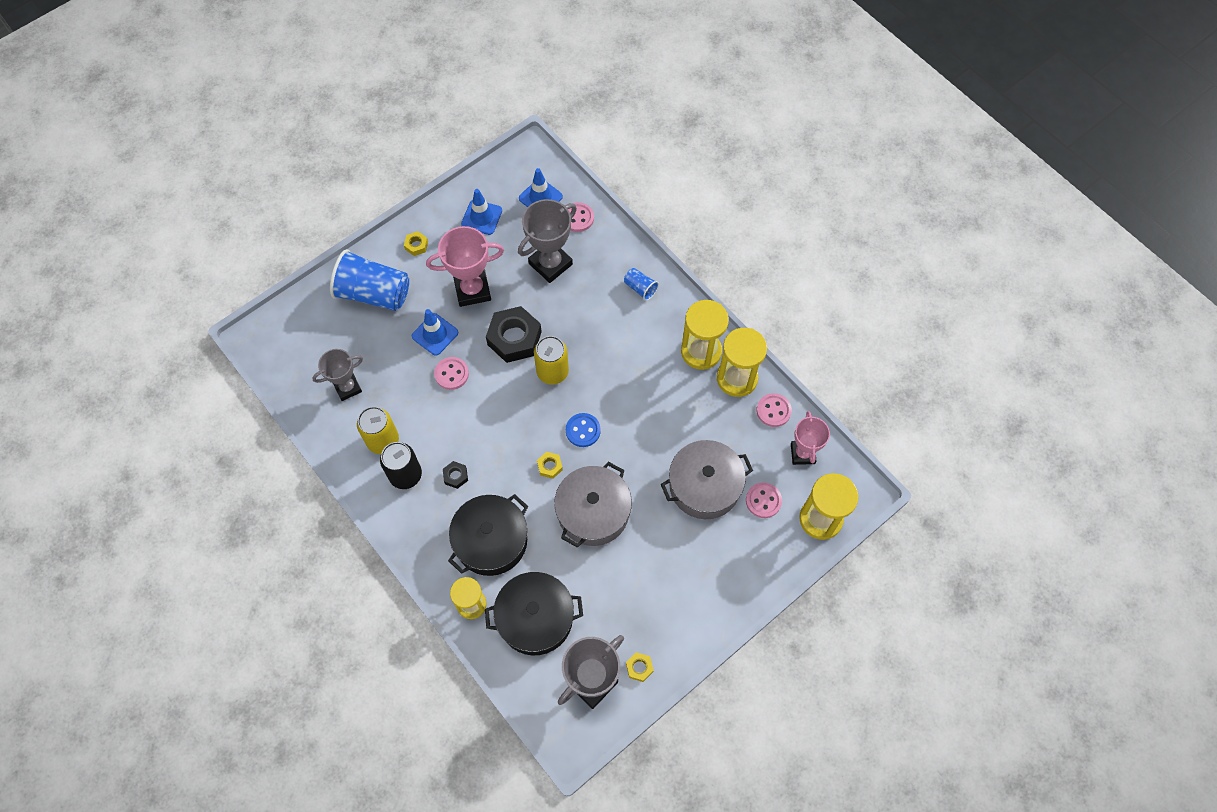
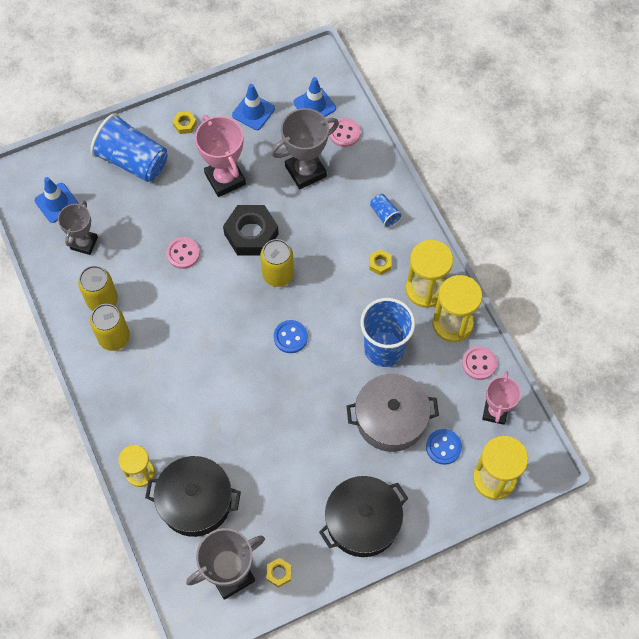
camera: 15 degrees right, 0 degrees up
(347, 387) = (84, 243): grey trophy -> grey trophy turned 60 degrees counterclockwise
(405, 475) = (114, 337): black can -> yellow can
(435, 334) = (178, 212): blue traffic cone -> blue traffic cone (57, 203)
(455, 476) = (159, 350): black nut -> none
(472, 290) = (225, 179): pink trophy -> pink trophy turned 60 degrees clockwise
(491, 541) = (175, 419): black pot -> black pot (362, 521)
(549, 466) = (249, 363): yellow nut -> yellow nut (380, 264)
(593, 512) = (278, 416): grey pot -> none
(678, 419) = (384, 349): none -> blue cup
(763, 501) = (443, 447): pink button -> blue button

